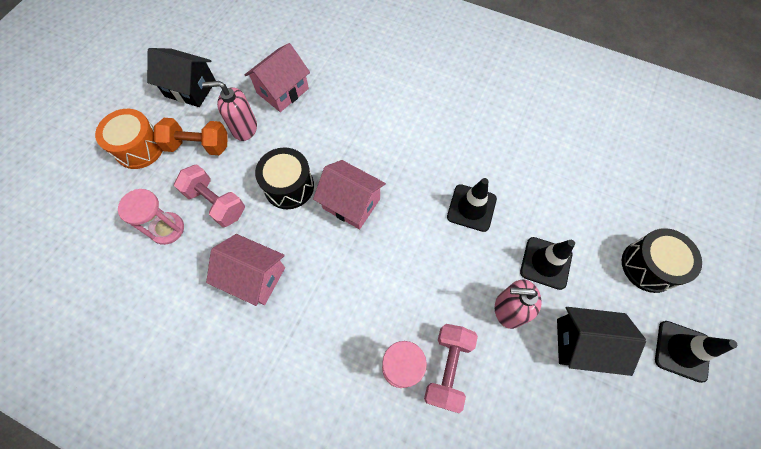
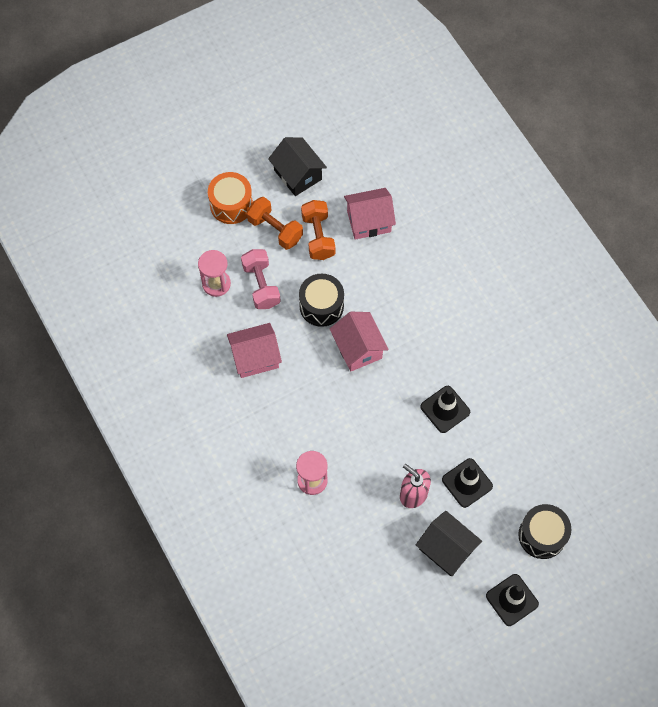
camera: 35 degrees right, 0 degrees up
(244, 128) = (318, 236): pink soap dispenser -> orange dumbbell
(254, 276) = (255, 357): pink house -> pink house turned 75 degrees counterclockwise
(447, 368) = (342, 501): pink dumbbell -> none

